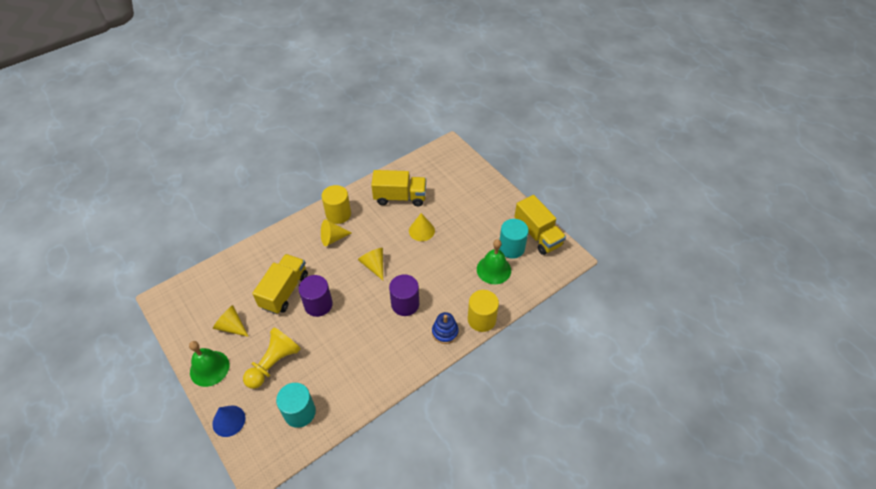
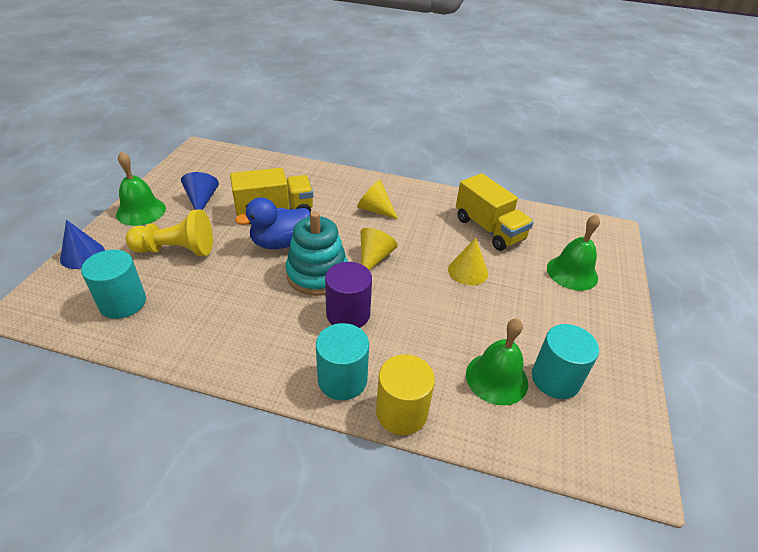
camera: 50 degrees right, 10 degrees down
(231, 326) = (202, 200): yellow cone -> blue cone
(318, 304) = (280, 243): purple cylinder -> blue duck
(338, 214) = (409, 198): yellow cylinder -> none
(363, 301) = (317, 274): none -> turquoise stacking toy
(445, 332) = (342, 379): blue stacking toy -> turquoise cylinder
(461, 188) = (572, 272): none -> green bell
(537, 235) = (616, 399): yellow truck -> none

